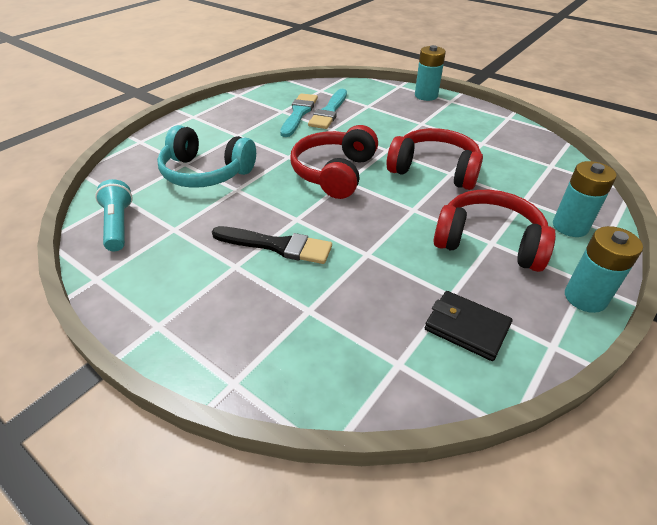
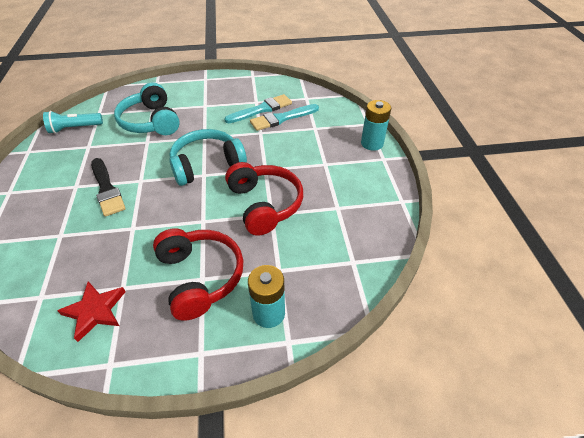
camera: 45 degrees right, 5 degrees up
(118, 225) = (74, 128): turquoise flashlight -> turquoise flashlight turned 135 degrees counterclockwise
(334, 173) = (207, 165): red headphones -> turquoise headphones
(466, 327) = (95, 311): black wallet -> red star
(585, 297) = (180, 361): turquoise battery -> none

